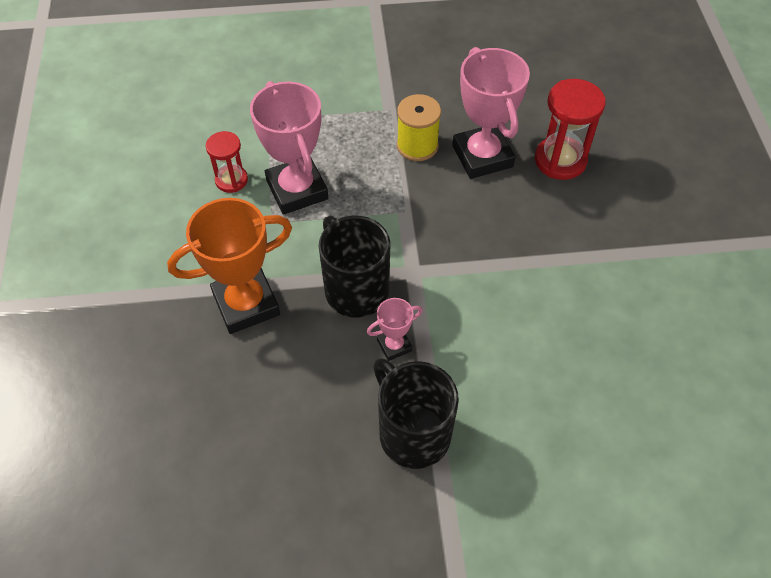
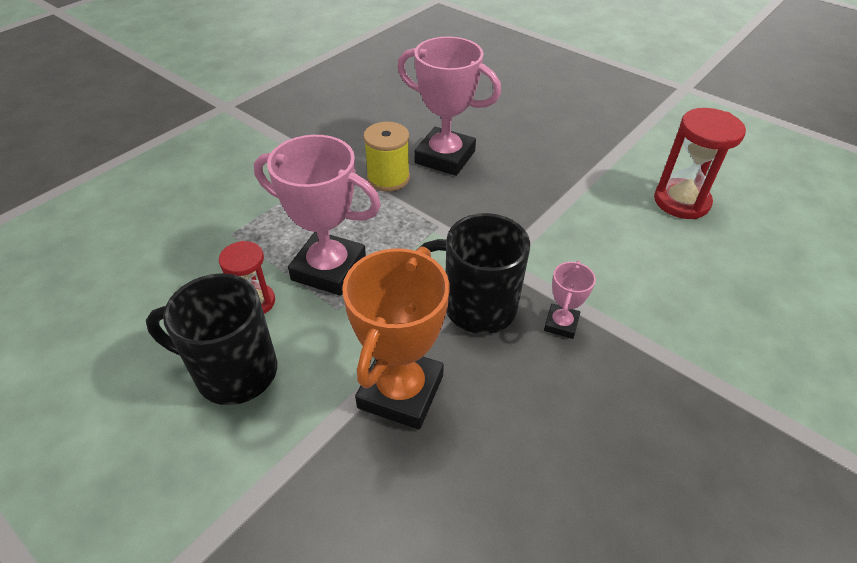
camera: 45 degrees left, 10 degrees down
(412, 433) = (662, 375): black mug -> black mug (233, 372)
(560, 160) = (498, 130): red hourglass -> red hourglass (681, 201)

